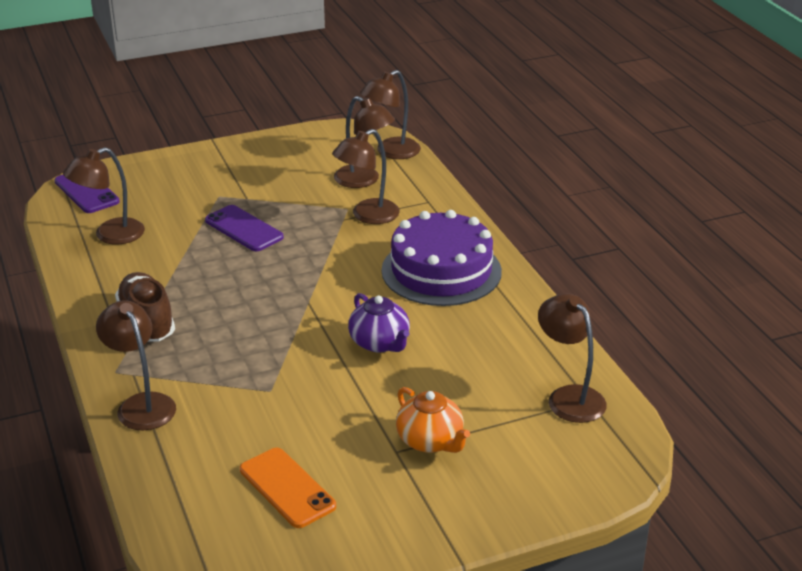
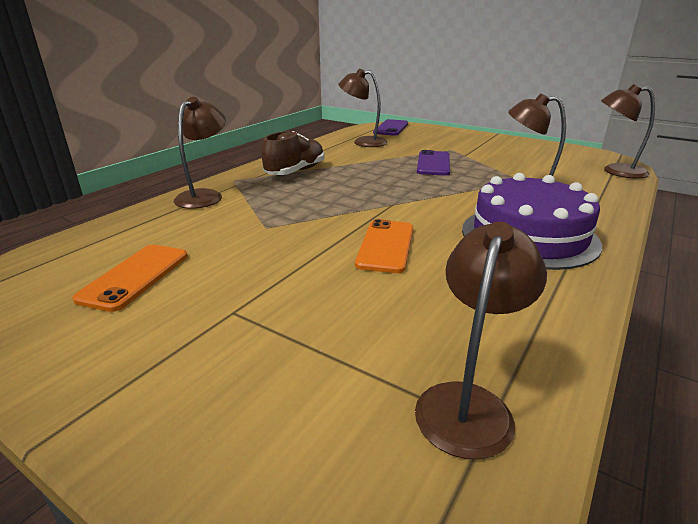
camera: 55 degrees right, 5 degrees down
(364, 180) = (564, 174): brown lamp -> none
(380, 343) = (386, 246): purple teapot -> orange phone
(430, 441) = (267, 326): orange teapot -> none

